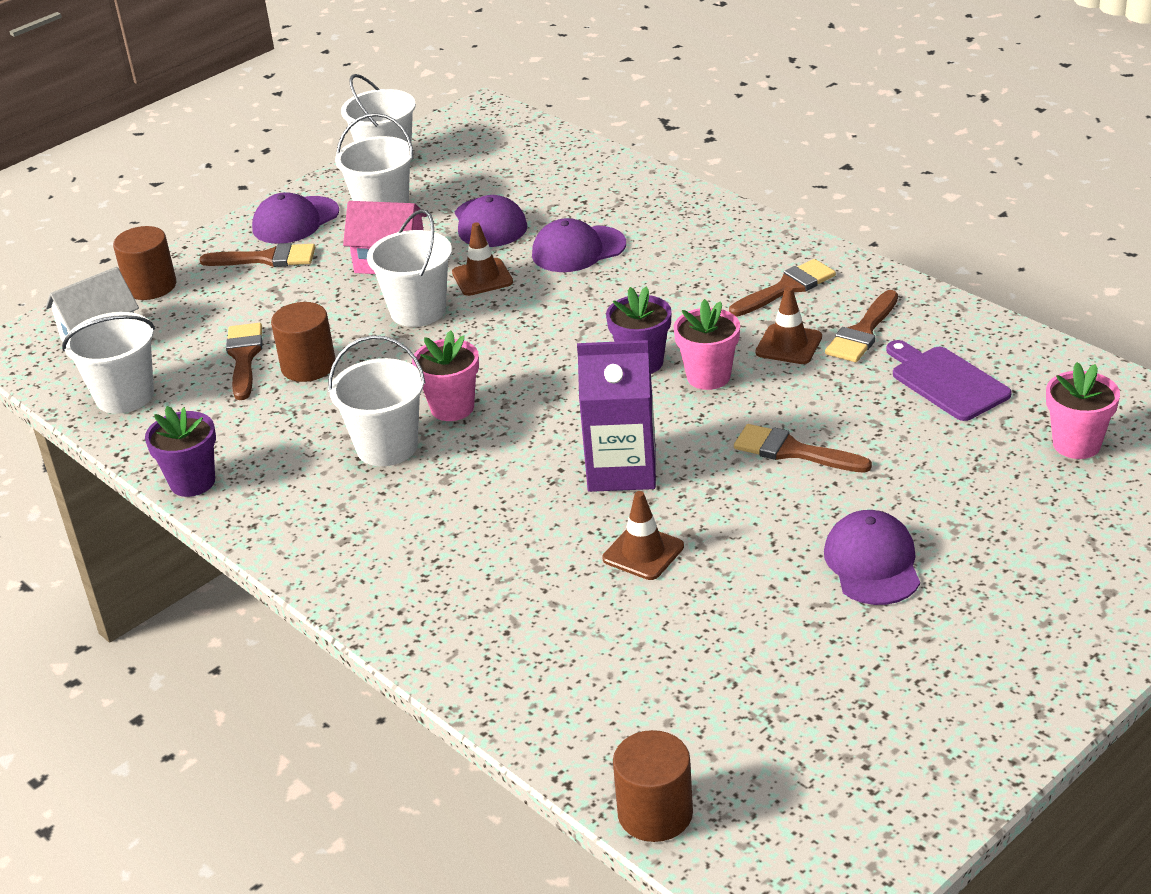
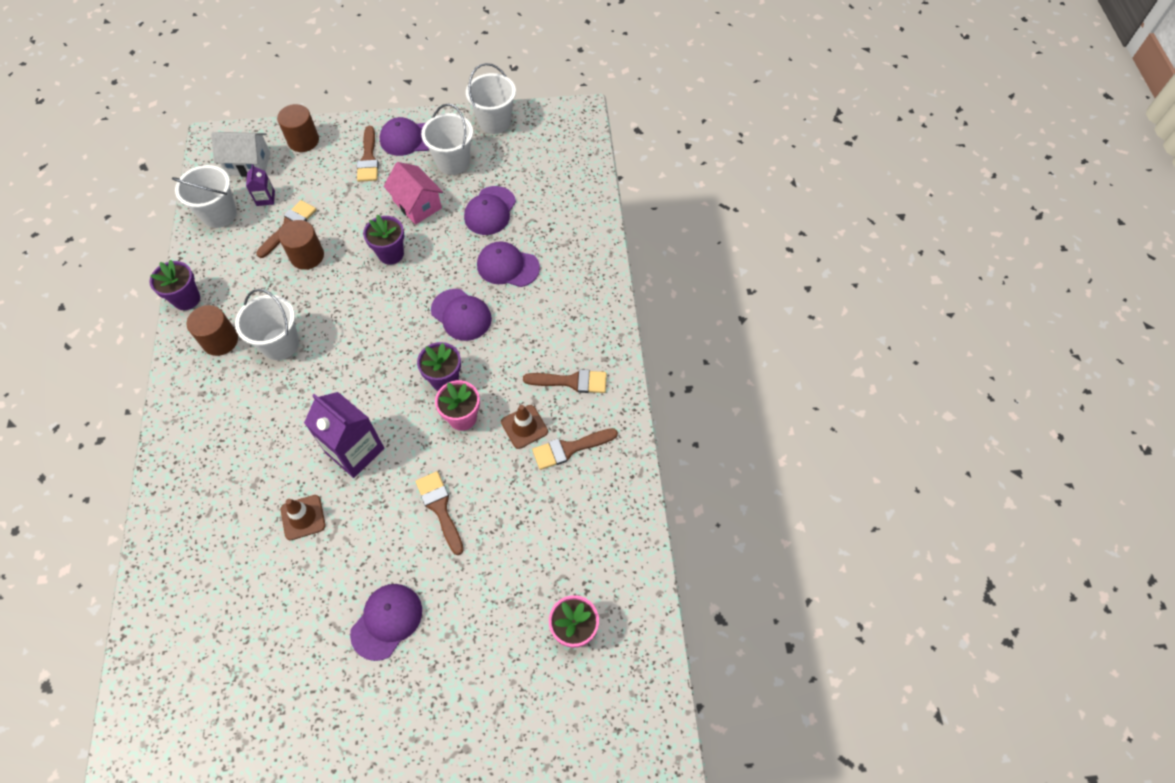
camera: 35 degrees right, 25 degrees up
(172, 353) = (265, 198): none -> purple carton
(267, 259) = (368, 159): brown brush -> brown brush turned 45 degrees clockwise
(418, 311) = (391, 254): white bucket -> purple flower pot
(452, 408) = (333, 340): pink flower pot -> none
(482, 277) = (443, 252): brown traffic cone -> none
(582, 309) = (461, 315): none -> purple cap
(655, 813) = (133, 690): brown cylinder -> brown cylinder (220, 340)
(946, 381) = (566, 523): purple cutting board -> none

